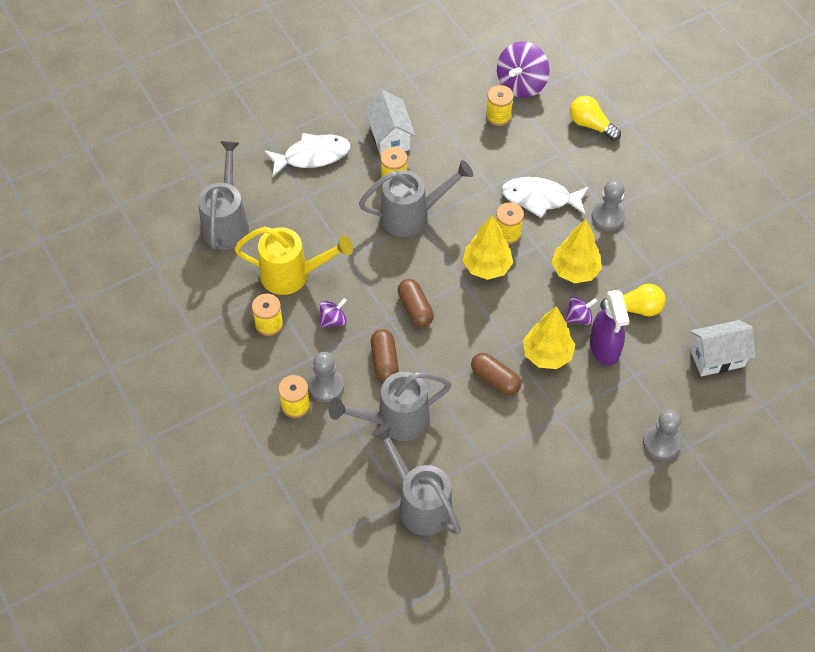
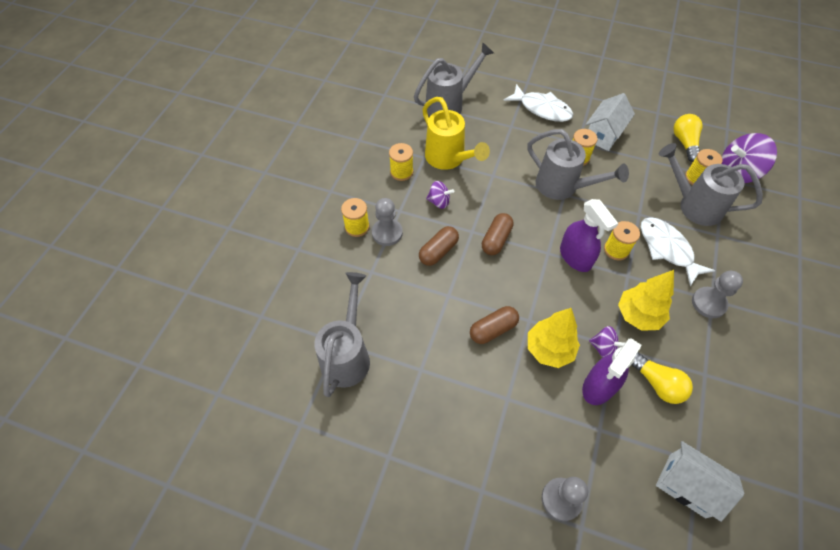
camera: 50 degrees right, 0 degrees up
(395, 420) = (399, 291): grey watering can -> grey watering can (694, 205)
(487, 267) = (575, 257): yellow tree -> purple spray bottle
(495, 379) = (493, 329): brown capsule -> brown capsule turned 60 degrees clockwise
(591, 125) = (765, 236): yellow light bulb -> yellow light bulb (684, 143)

